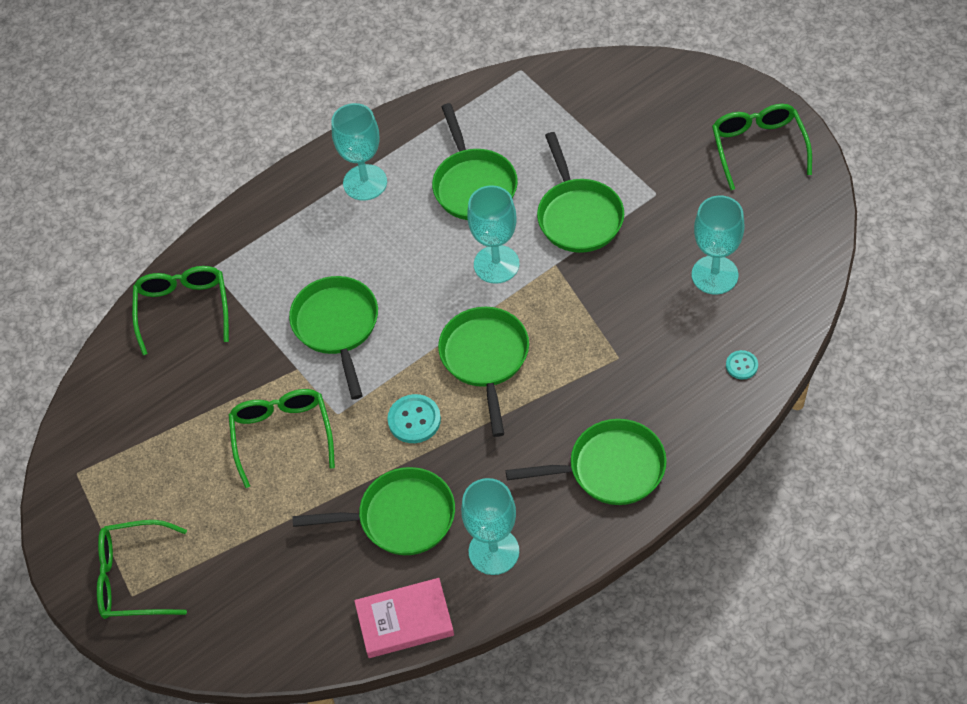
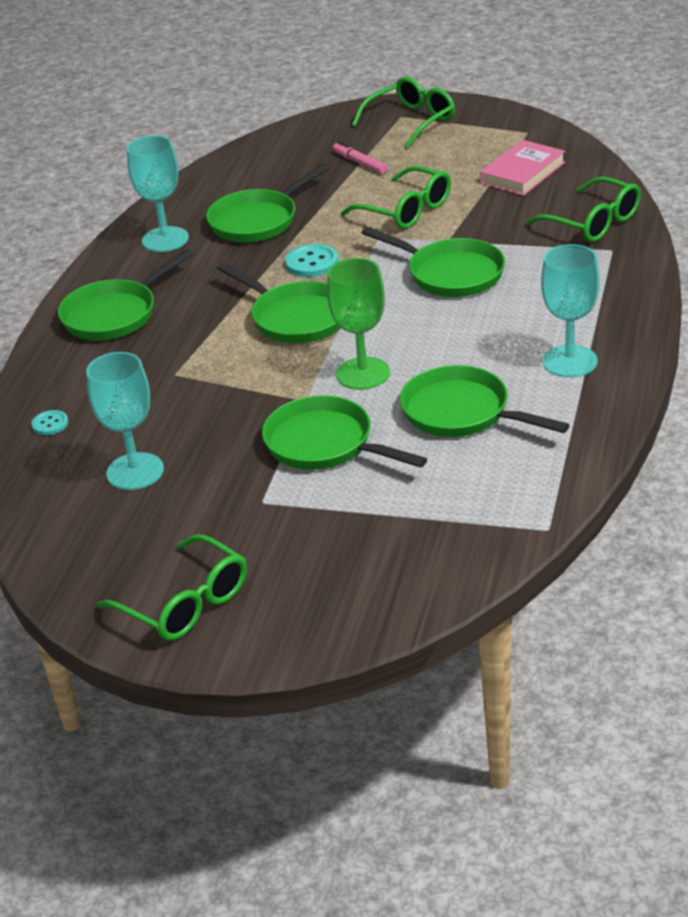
camera: 140 degrees right, 20 degrees down
(242, 541) = (360, 163): none -> pink marker
(405, 621) = (195, 188): pink book -> pink book (522, 173)
(496, 264) = (363, 373): turquoise goblet -> green goblet

